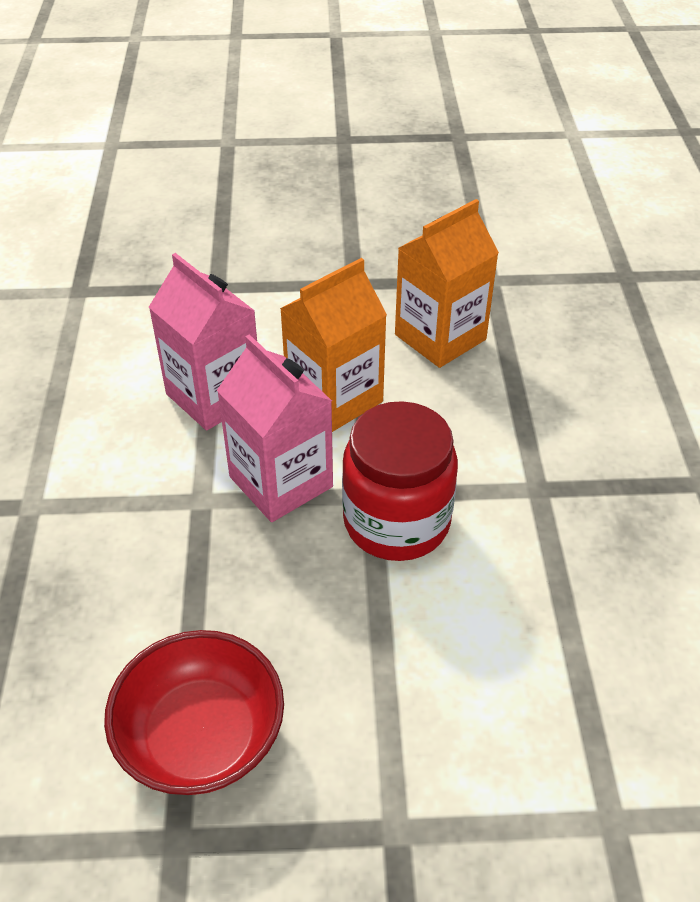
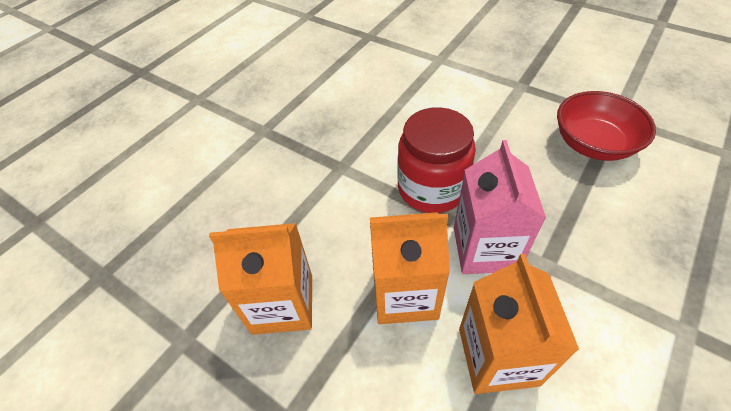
camera: 140 degrees left, 5 degrees up
(214, 396) = (498, 356): pink carton -> orange carton

